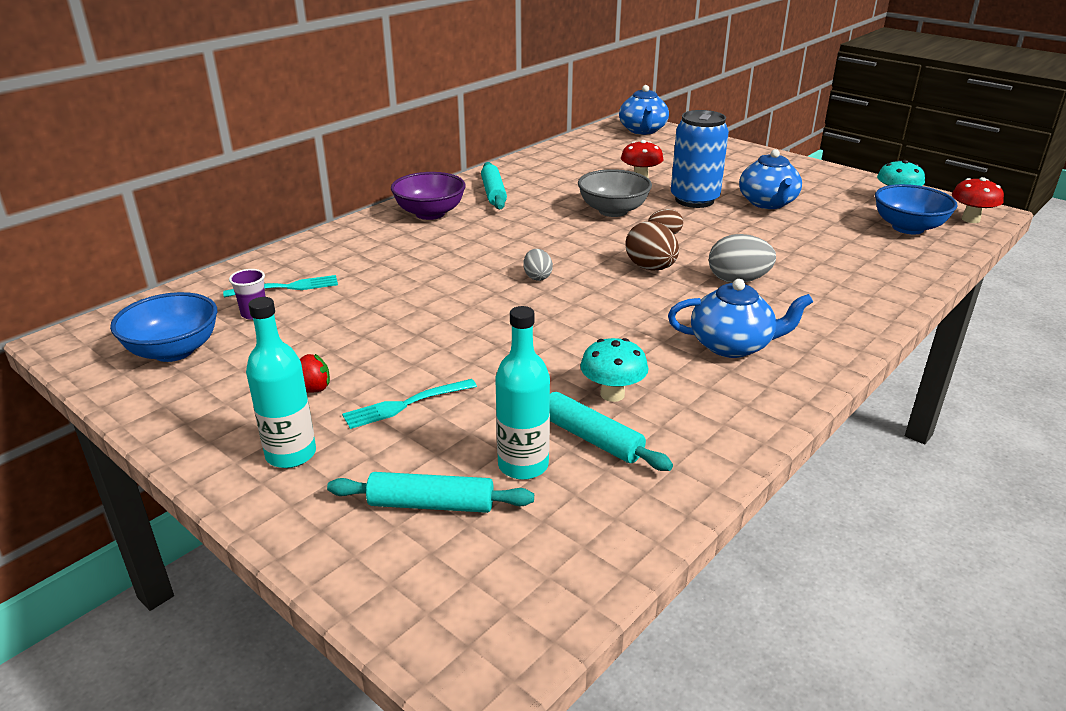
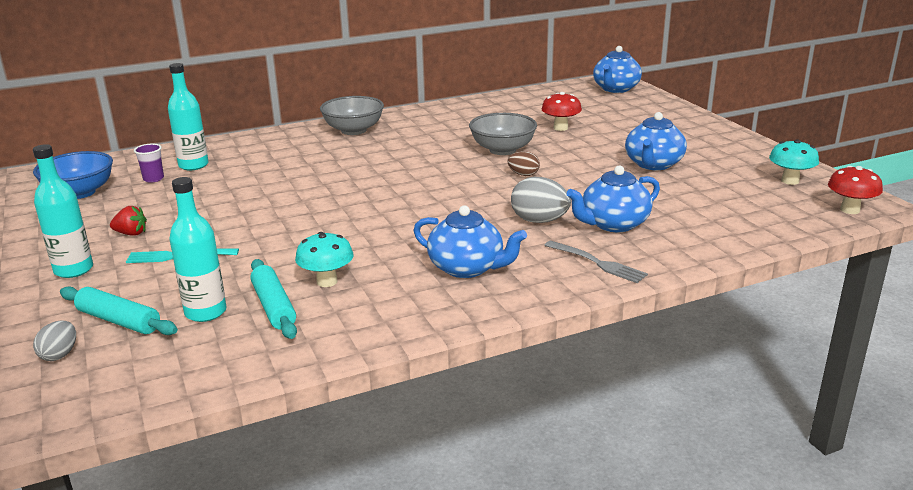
camera: 25 degrees right, 5 degrees down
(286, 287) = (193, 165): turquoise fork -> turquoise bottle
(430, 213) = (353, 130): purple bowl -> grey bowl
(493, 193) = (421, 122): turquoise rolling pin -> none
(537, 277) = (377, 189): grey egg -> grey egg (59, 355)
(650, 268) = (476, 198): brown egg -> none
(694, 200) = (587, 152): blue can -> none
(806, 270) = (613, 224): none -> blue teapot
(840, 313) = (597, 263): none -> grey fork
(908, 228) = (768, 206): blue bowl -> none

